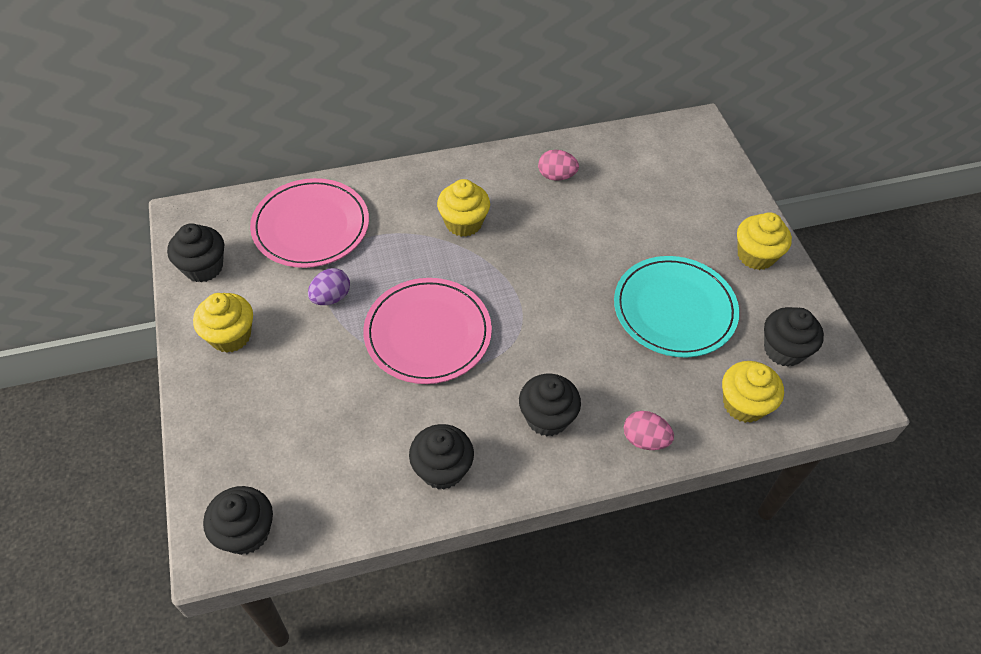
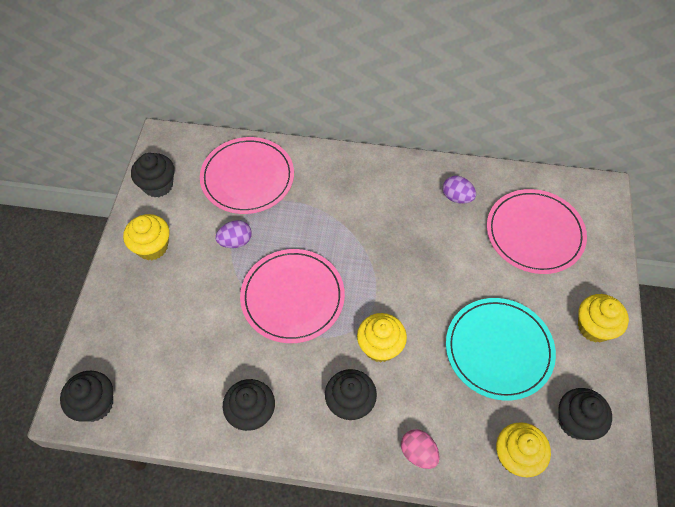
camera: 25 degrees right, 5 degrees up
(463, 223) = (363, 213): yellow cupcake -> yellow cupcake (380, 346)
(556, 176) = (457, 197): pink egg -> purple egg
(653, 186) = (534, 233): none -> pink plate

